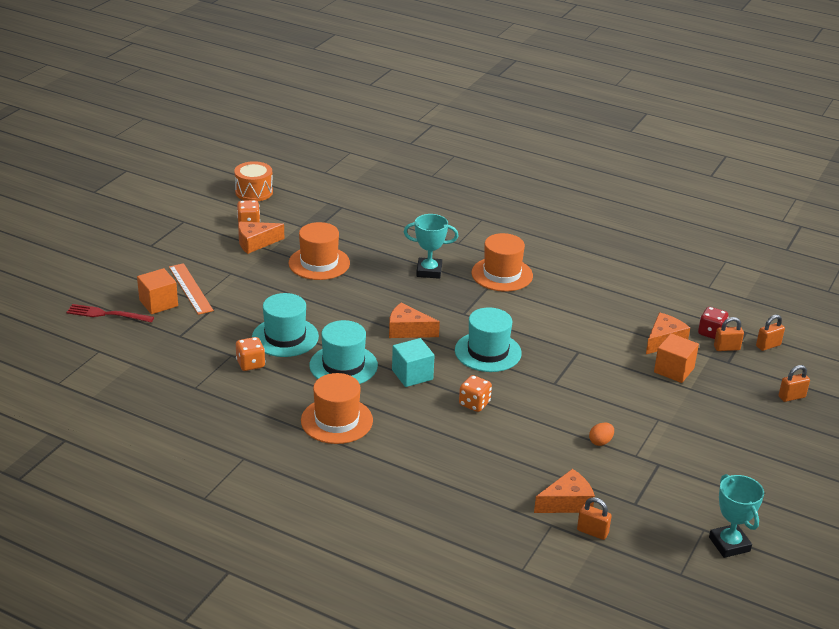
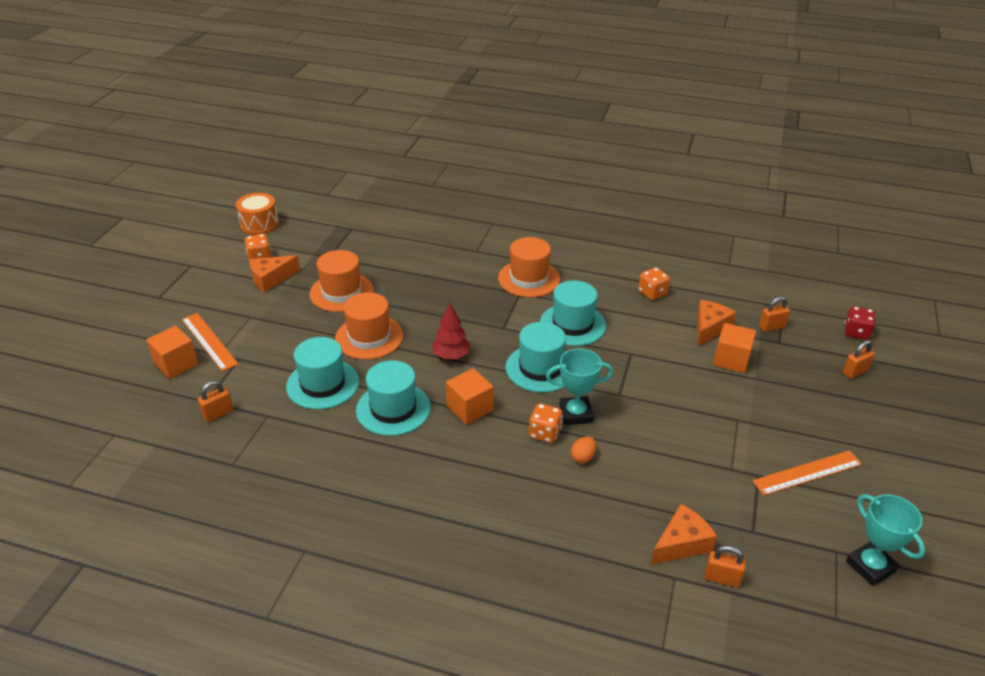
camera: 10 degrees left, 5 degrees up
(106, 314) = (118, 386): red fork -> none
(250, 364) = (291, 423): orange dice -> orange dice (652, 293)
(337, 420) = (401, 480): orange hat -> orange hat (369, 337)
(407, 330) = (451, 356): orange cheese -> red tree
(412, 375) = (469, 408): turquoise cube -> orange cube
(429, 271) = (456, 285): turquoise trophy -> turquoise trophy (575, 414)
(531, 320) = (572, 324): none -> turquoise hat
(600, 442) = (690, 458): orange egg -> orange egg (583, 457)
(705, 469) = (807, 472): none -> orange ruler
(711, 333) = (750, 313): red dice -> red dice (856, 333)
(768, 346) = (809, 318): orange padlock -> orange padlock (218, 413)

